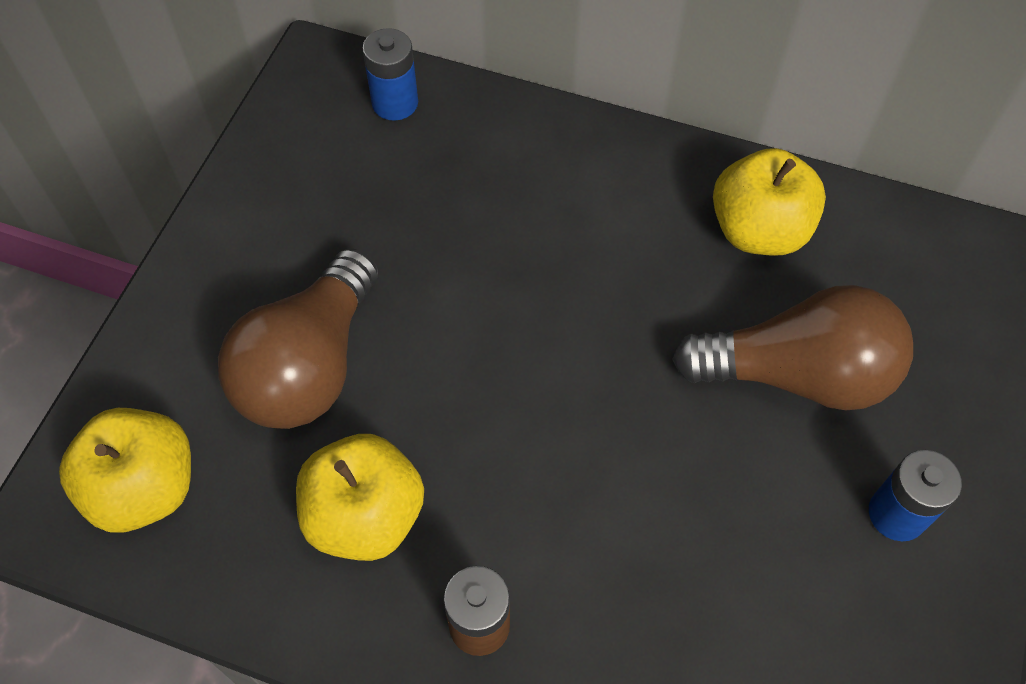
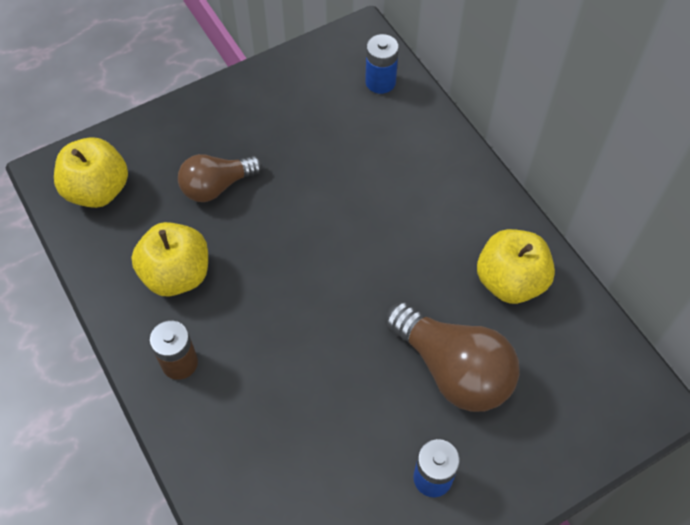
camera: 40 degrees right, 0 degrees up
(309, 366) = (217, 186): brown light bulb -> brown light bulb, size x0.64

